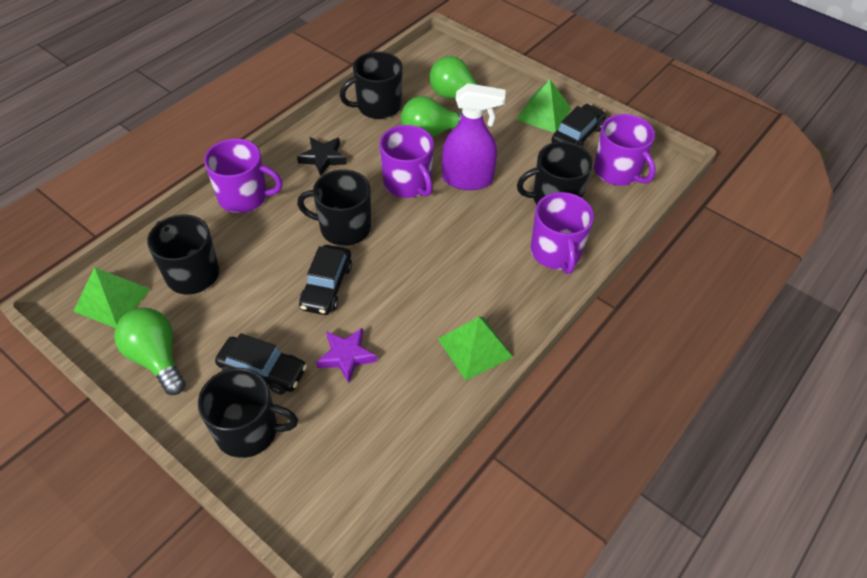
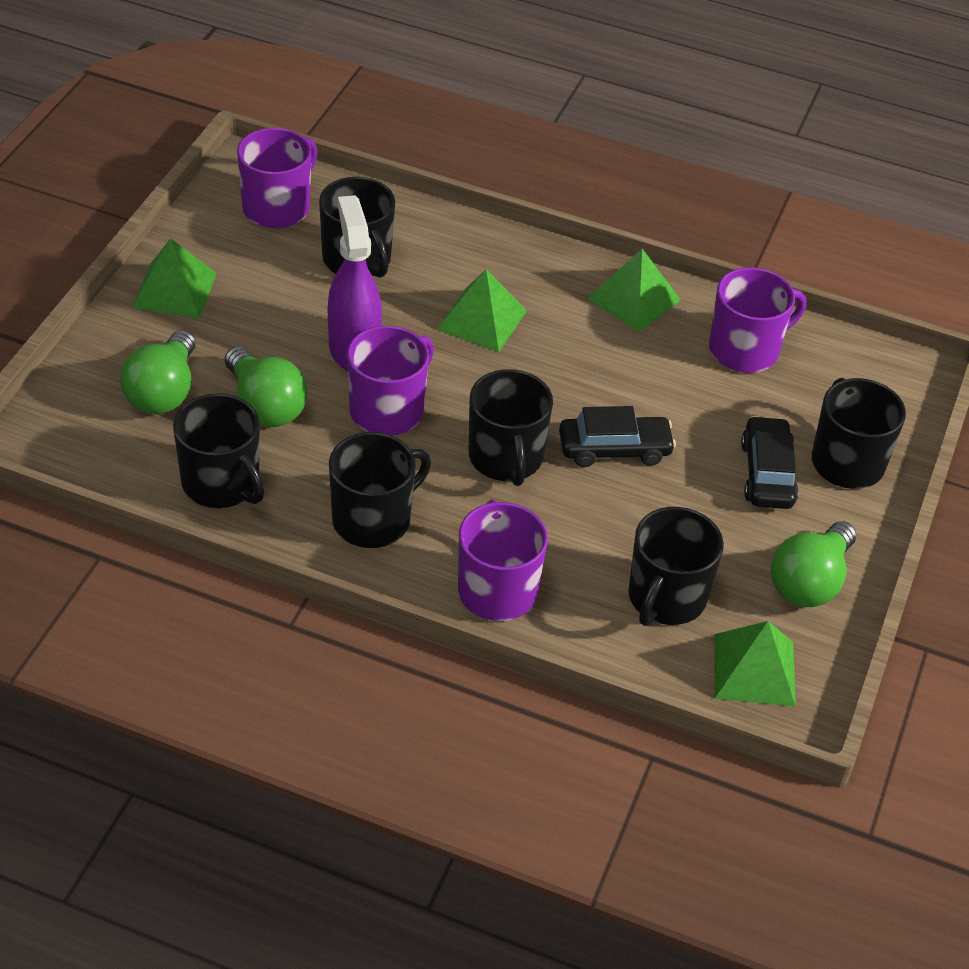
camera: 110 degrees left, 5 degrees down
(323, 158) = (373, 519): black star -> black mug
(346, 356) = (706, 404): purple star -> none
(477, 249) = (481, 319): none -> green pyramid
(556, 252) = (453, 250): purple mug -> purple mug (745, 349)
(577, 135) = (214, 251): black car -> none

